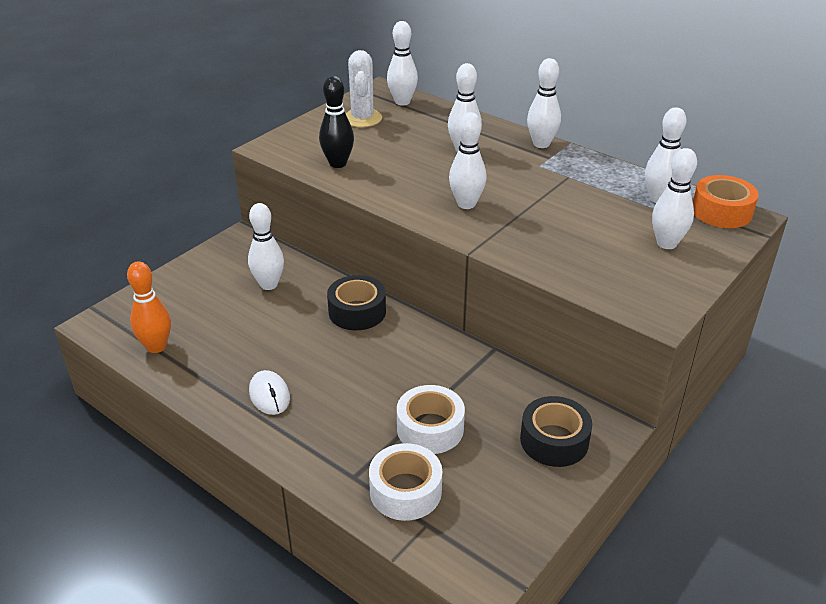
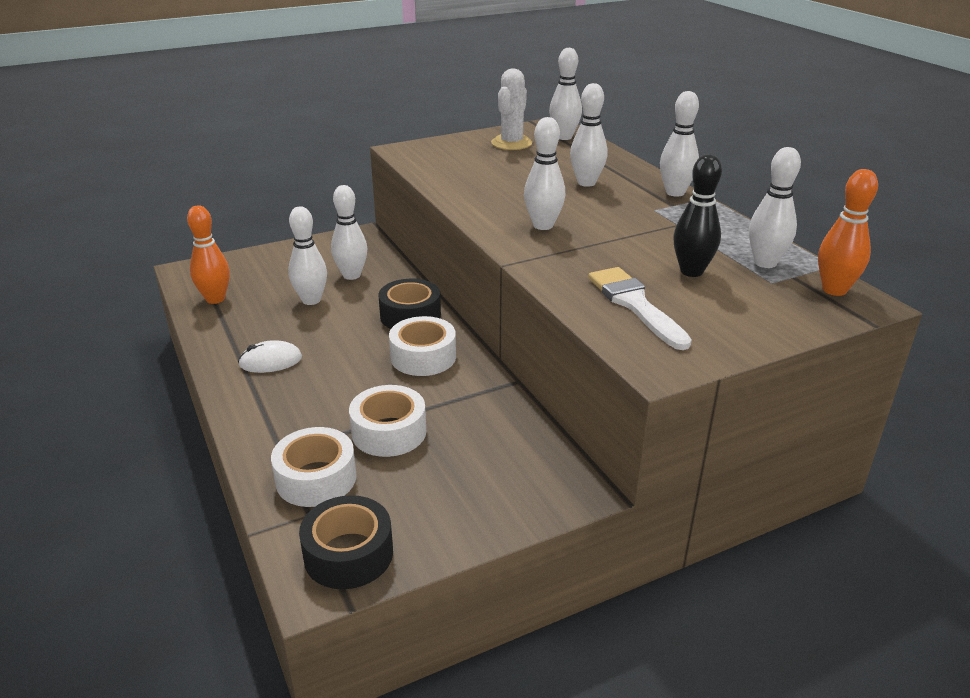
camera: 25 degrees right, 5 degrees down
(269, 395) = (270, 361): white mouse -> white mouse turned 75 degrees clockwise
(338, 163) = (452, 172): black bowling pin -> black bowling pin (691, 271)
(401, 349) = (423, 357): none -> white tape
(554, 440) = (506, 482): black tape -> black tape (348, 554)
(599, 264) = (635, 305): none -> white brush
(666, 243) = (734, 304): white bowling pin -> white bowling pin (311, 300)
(721, 211) = (834, 290): orange tape -> orange bowling pin

